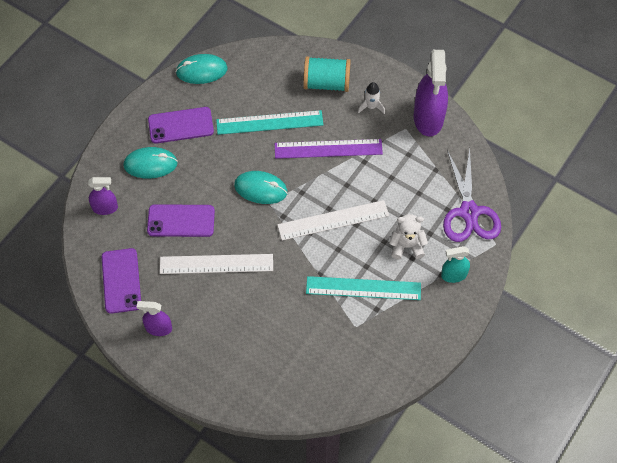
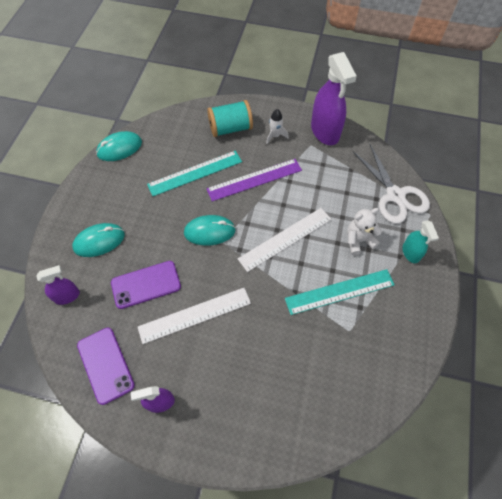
camera: 20 degrees left, 0 degrees up
(181, 125) = (116, 198): purple phone -> none
(454, 275) = (410, 253): turquoise spray bottle -> turquoise spray bottle turned 75 degrees counterclockwise
(469, 212) = (395, 195): purple scissors -> white scissors

